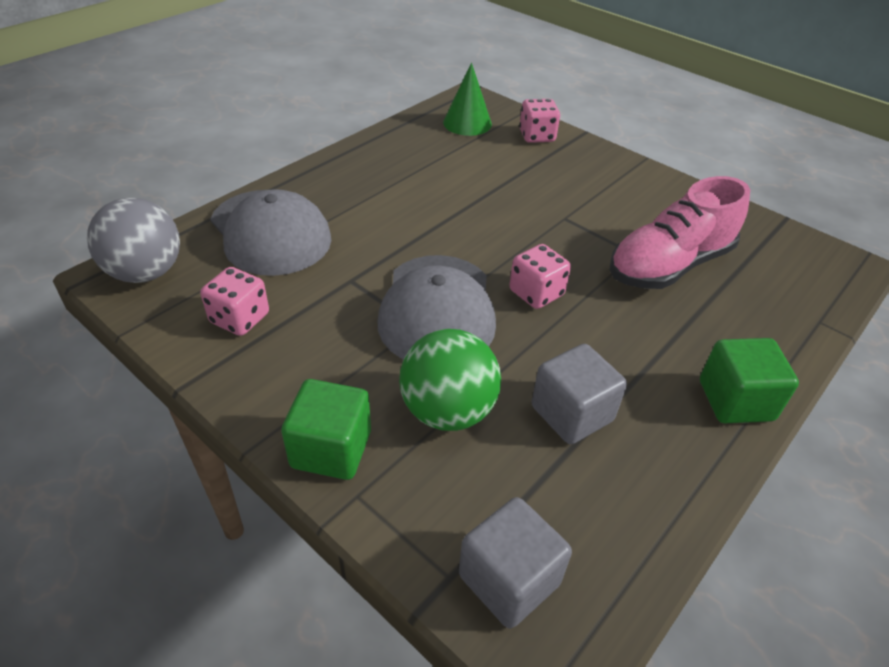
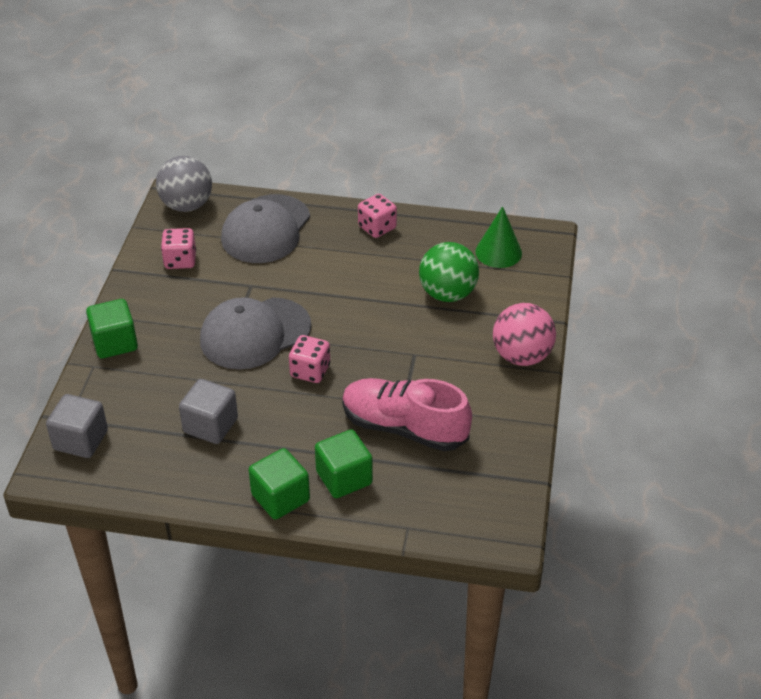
camera: 60 degrees right, 0 degrees up
(448, 411) = (173, 374): green ball -> green ball (447, 294)
(537, 136) = (520, 297): pink dice -> pink dice (377, 227)
(614, 165) = (521, 356): none -> pink ball
(725, 336) = (344, 478): none -> green cube

